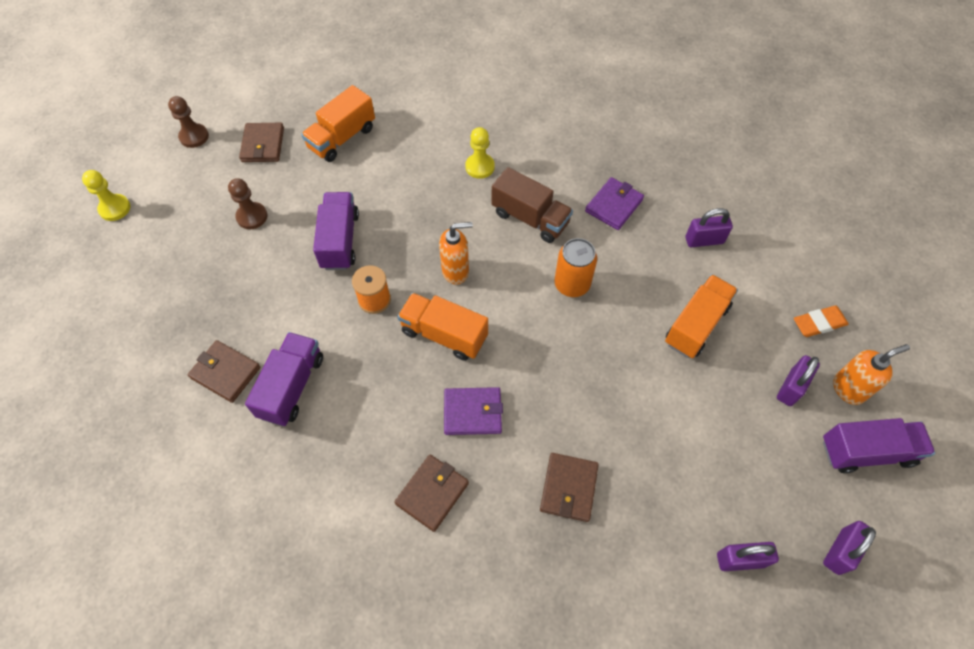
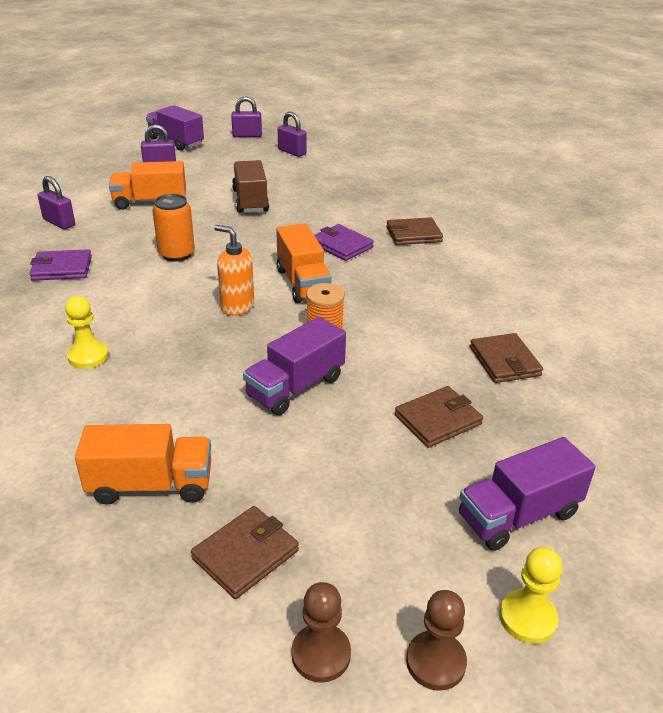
camera: 135 degrees left, 25 degrees down
(252, 217) = (355, 471): brown pawn -> brown pawn (435, 662)
(292, 386) = (454, 322): purple truck -> purple truck (518, 515)
(530, 218) = (127, 299): brown truck -> brown truck (250, 201)
(568, 488) = (333, 200): brown wallet -> brown wallet (438, 420)
(819, 323) = (94, 171): orange eraser -> none
(848, 389) = (137, 153): orange soap dispenser -> none

